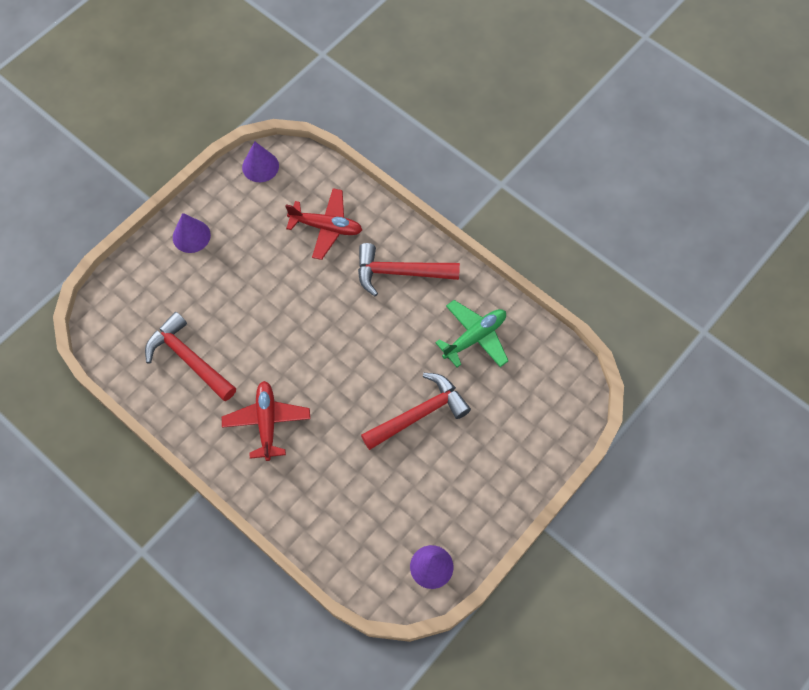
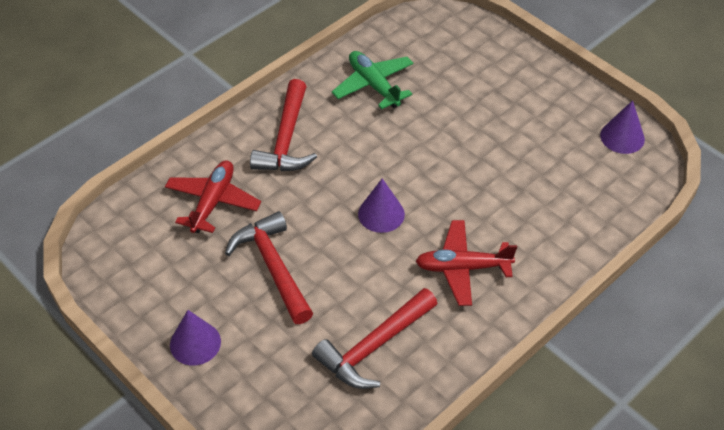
camera: 85 degrees left, 15 degrees down
(260, 166) = (107, 265): purple cone -> purple cone (381, 214)
(419, 414) = (458, 135): red hammer -> red hammer (273, 267)

